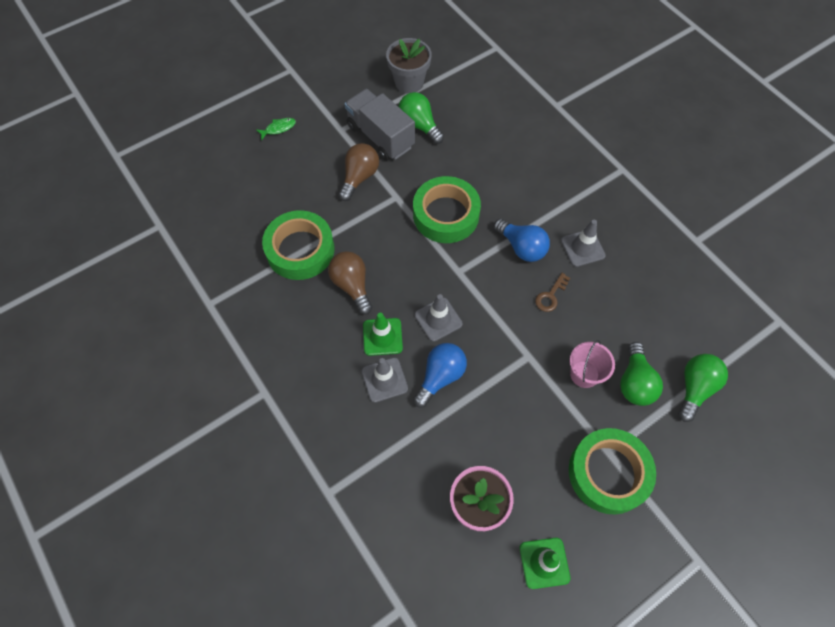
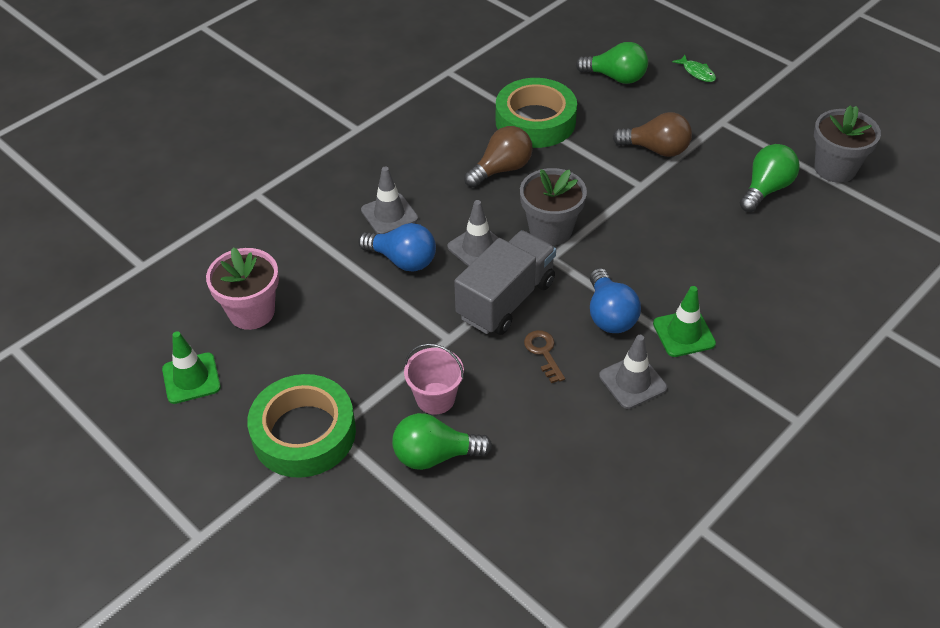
camera: 80 degrees right, 15 degrees down
(380, 136) = (728, 157): grey truck -> grey truck (506, 299)
(382, 337) = (442, 204): green traffic cone -> green traffic cone (684, 333)
(429, 265) = (550, 230): none -> grey flower pot
(446, 215) = (632, 234): green tape -> none
(521, 247) = (609, 315): blue light bulb -> blue light bulb turned 45 degrees counterclockwise
(550, 296) = (543, 353): brown key -> brown key turned 45 degrees clockwise
(695, 388) = (441, 529): green light bulb -> green light bulb (615, 77)

